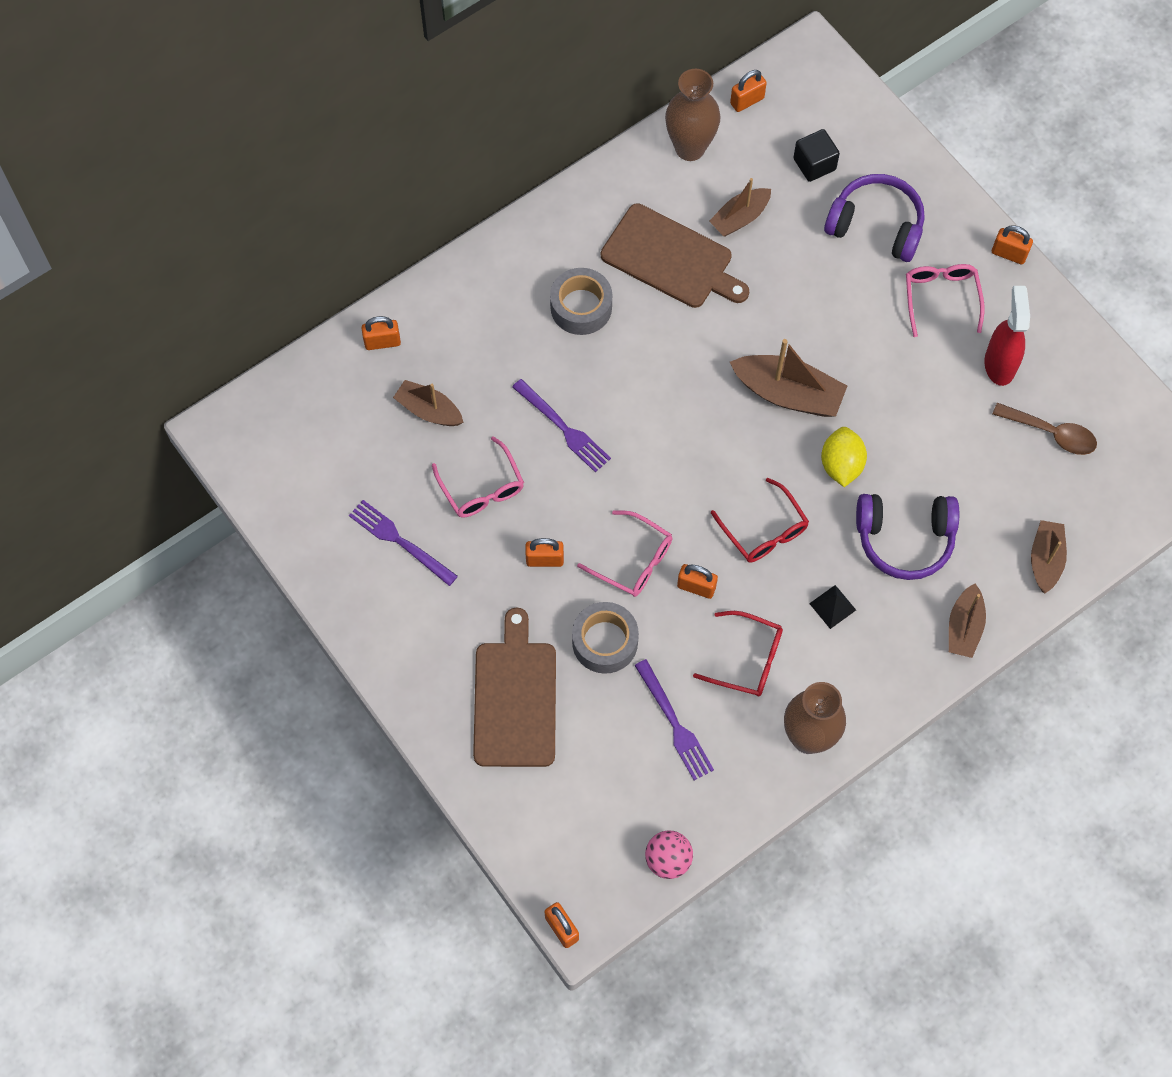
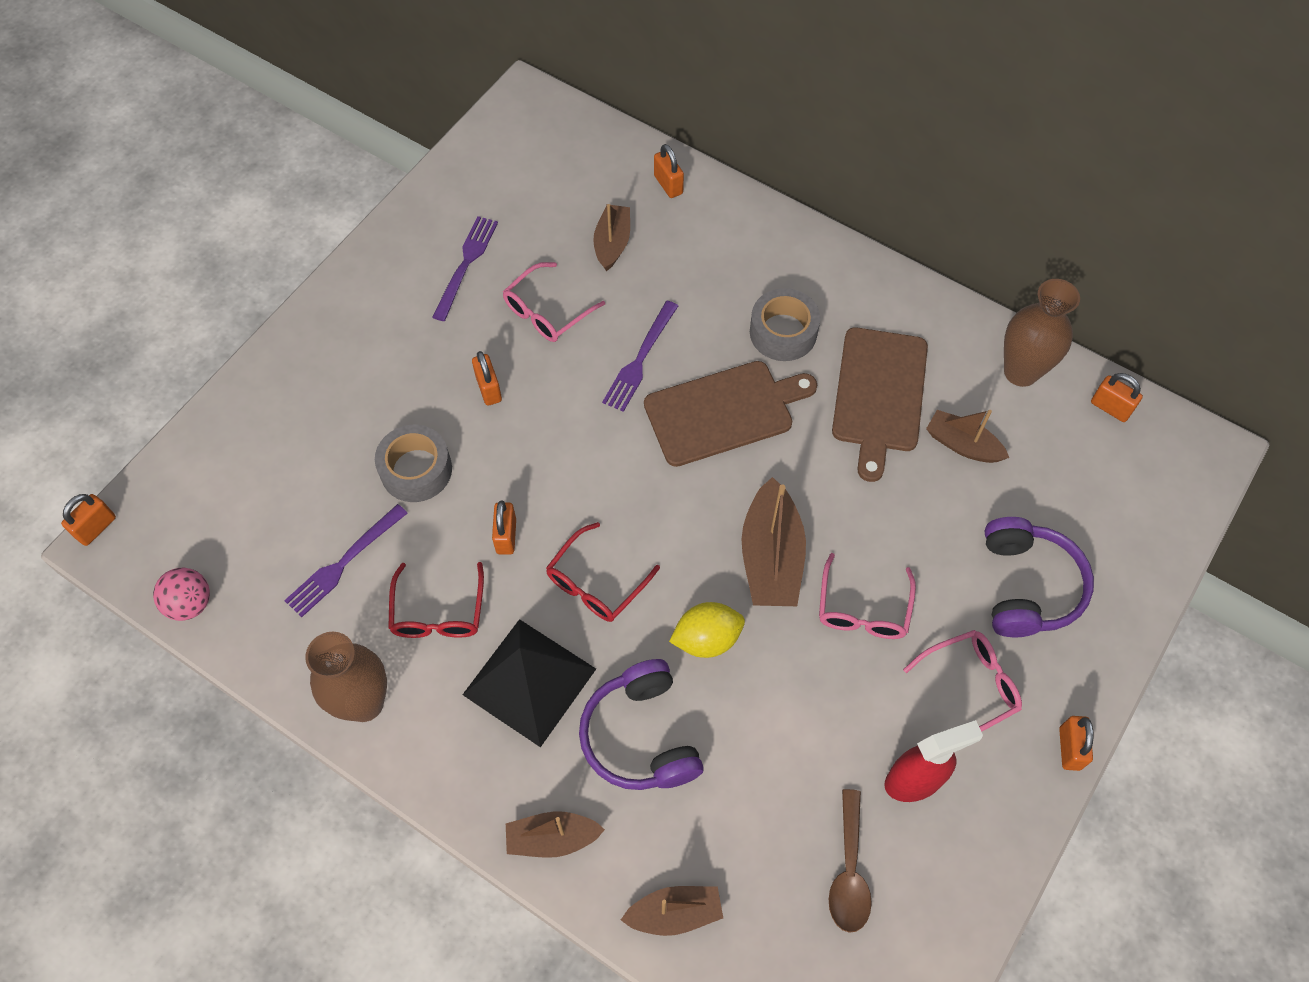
camera: 70 degrees right, 5 degrees down
(515, 698) = (331, 410): brown cutting board -> brown cutting board (724, 412)
(633, 560) = (516, 467): pink glasses -> pink glasses (863, 608)
(814, 164) = (1070, 498): black cube -> none
(832, 606) = (529, 682): black pyramid -> black pyramid, size x2.41

